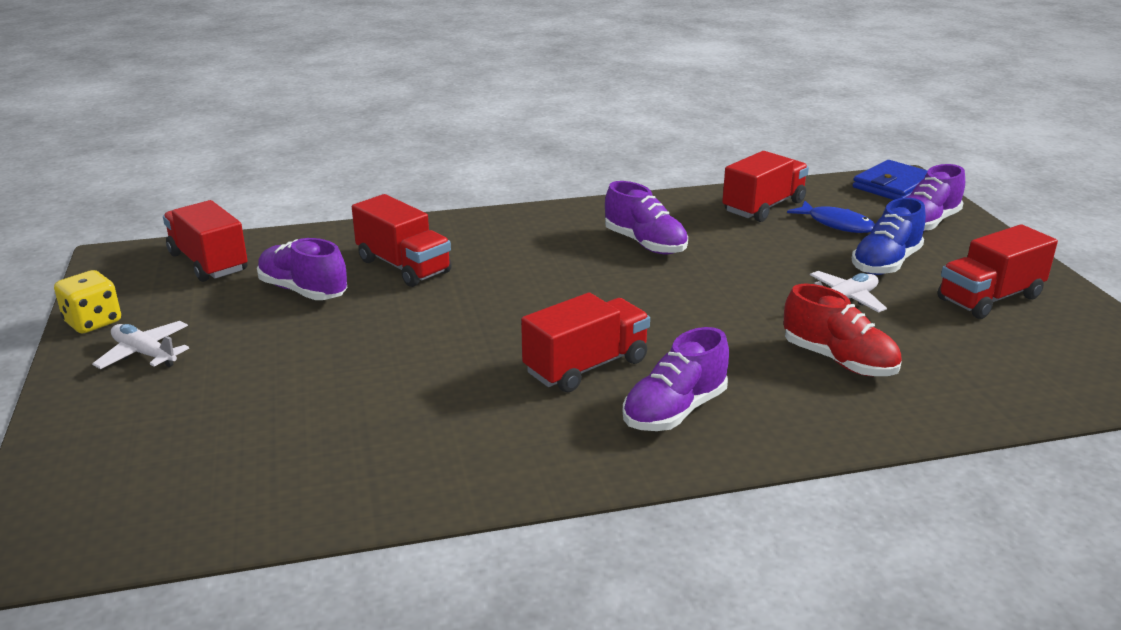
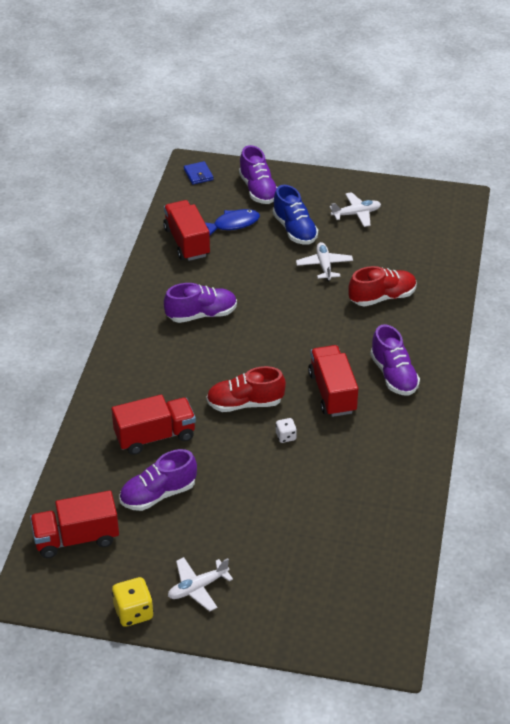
camera: 65 degrees left, 15 degrees up
(466, 351) = (285, 436): none -> white dice
(507, 308) = (245, 403): none -> red shoe
(893, 186) = (198, 175): blue wallet -> blue wallet, size x0.57
(989, 298) = (356, 214): red truck -> white plane

